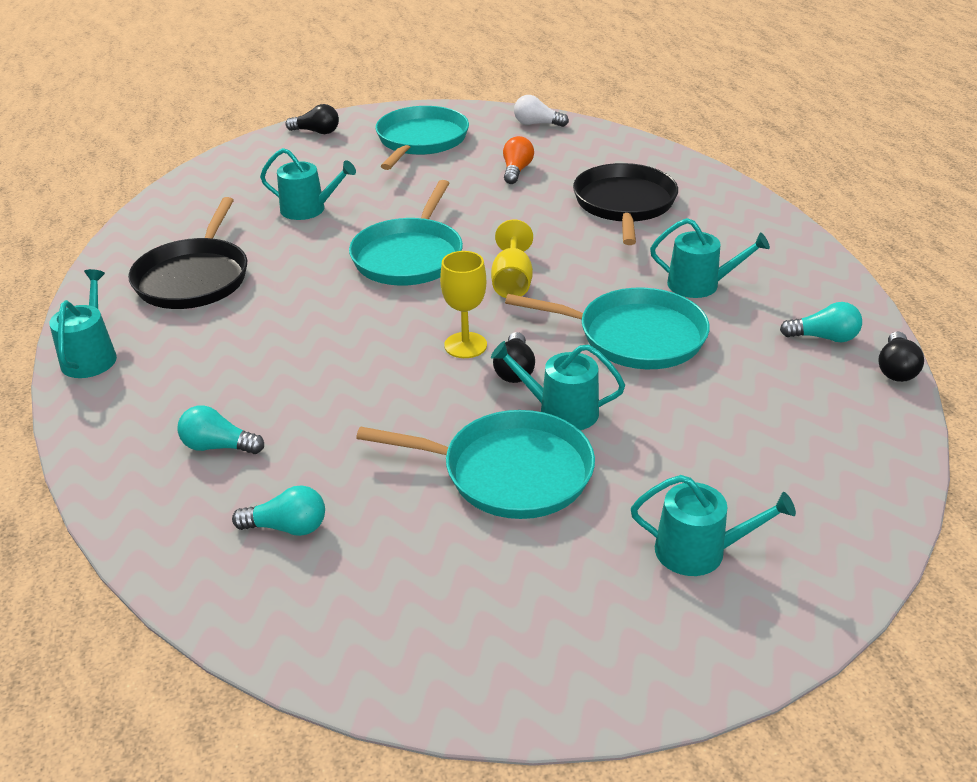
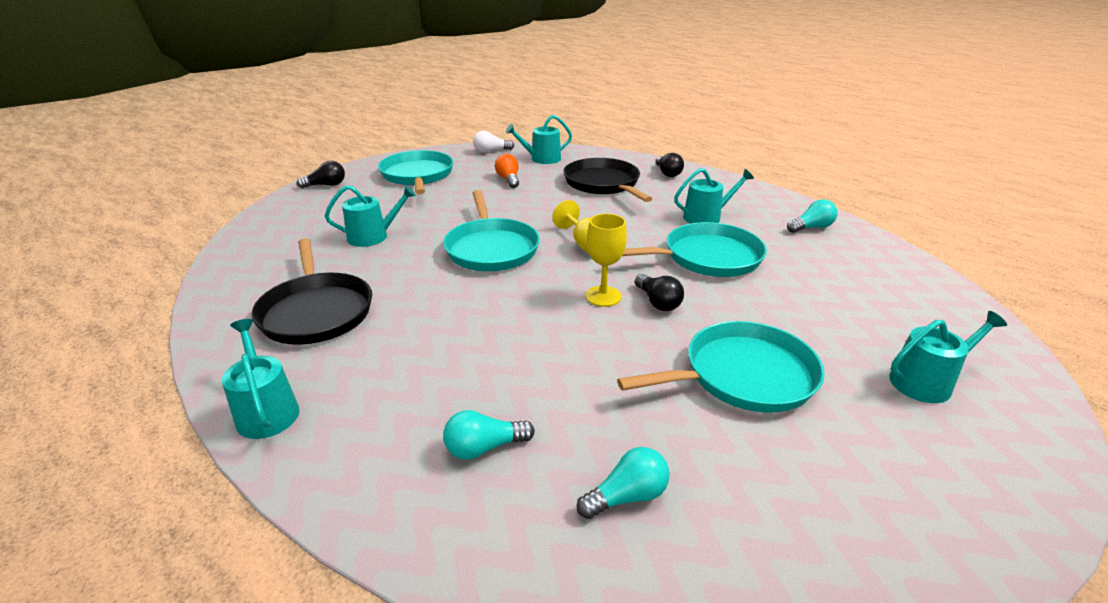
camera: 30 degrees left, 5 degrees down
(560, 411) = (722, 319): turquoise watering can -> turquoise watering can (542, 159)
(896, 369) = (869, 234): black light bulb -> black light bulb (667, 173)

